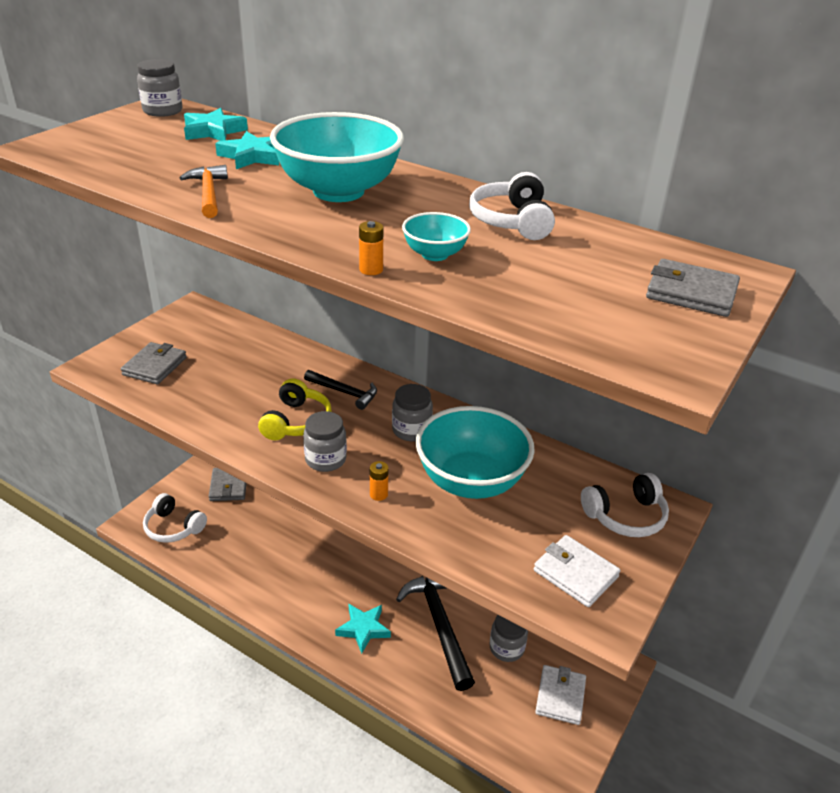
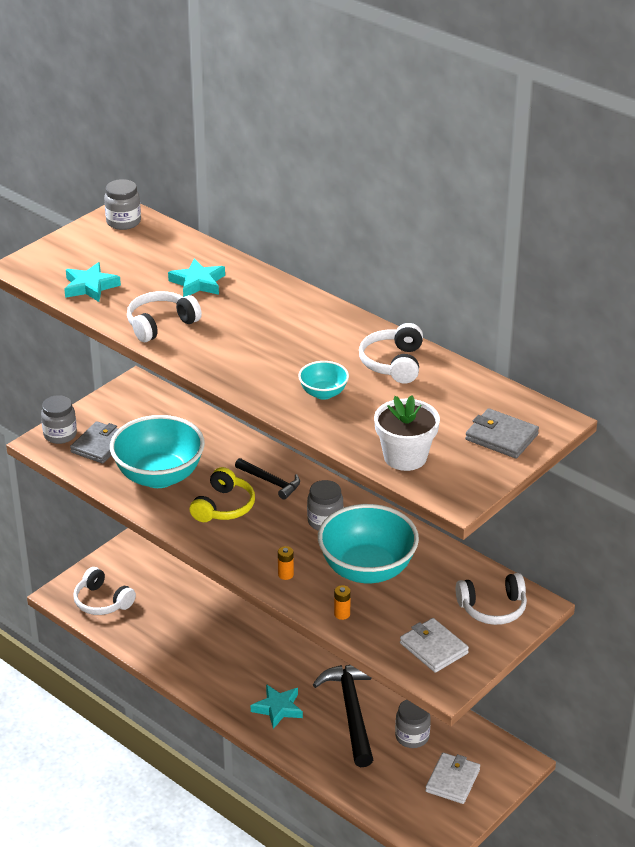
camera: 10 degrees right, 0 degrees up
(209, 193) = (161, 324): orange hammer -> white headphones
(213, 131) = (166, 250): turquoise star -> turquoise star (90, 286)
(228, 486) = (158, 565): grey wallet -> none
(325, 459) = (245, 542): grey jar -> grey jar (60, 435)
(338, 191) = (263, 326): turquoise bowl -> turquoise bowl (159, 476)
(371, 269) = (273, 405): orange battery -> orange battery (342, 614)
(575, 323) = (405, 457): none -> white flower pot

